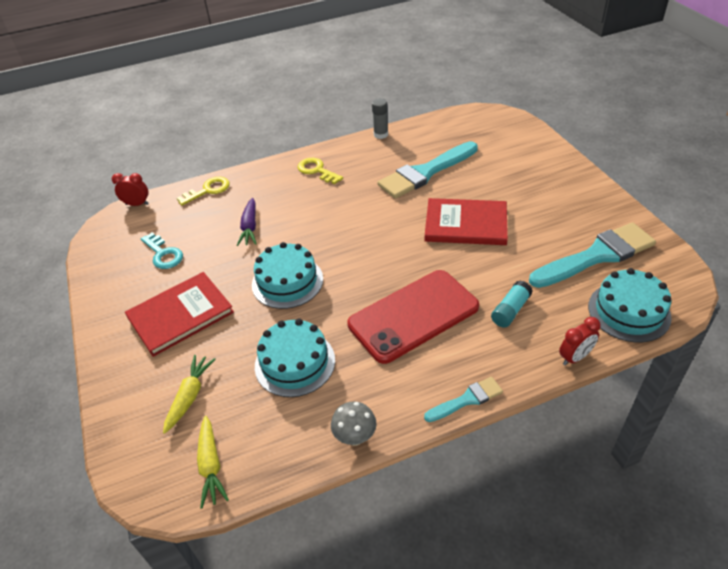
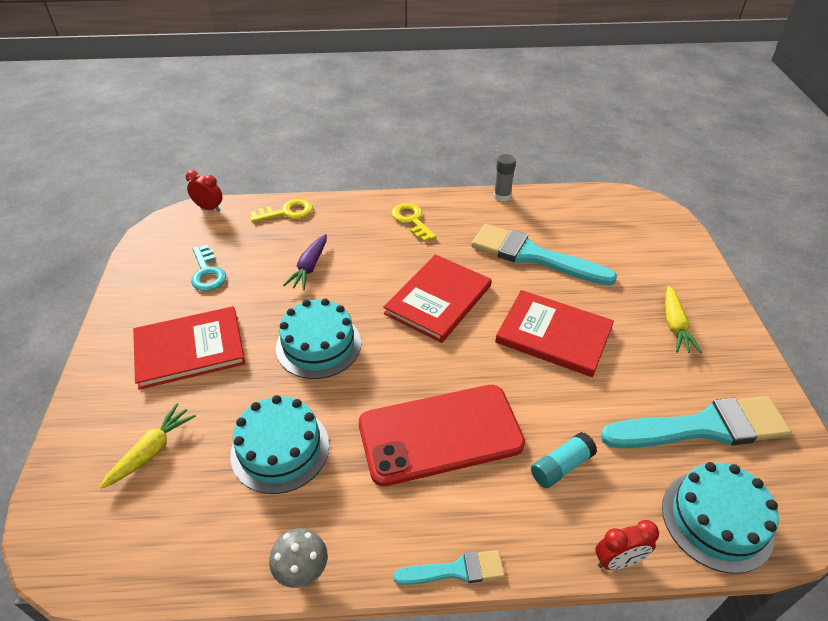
camera: 15 degrees right, 0 degrees up
(211, 465) = (131, 546): yellow carrot -> yellow carrot (675, 325)
(366, 223) = (438, 299): none -> red book
(425, 172) = (533, 256): turquoise brush -> turquoise brush turned 45 degrees clockwise

